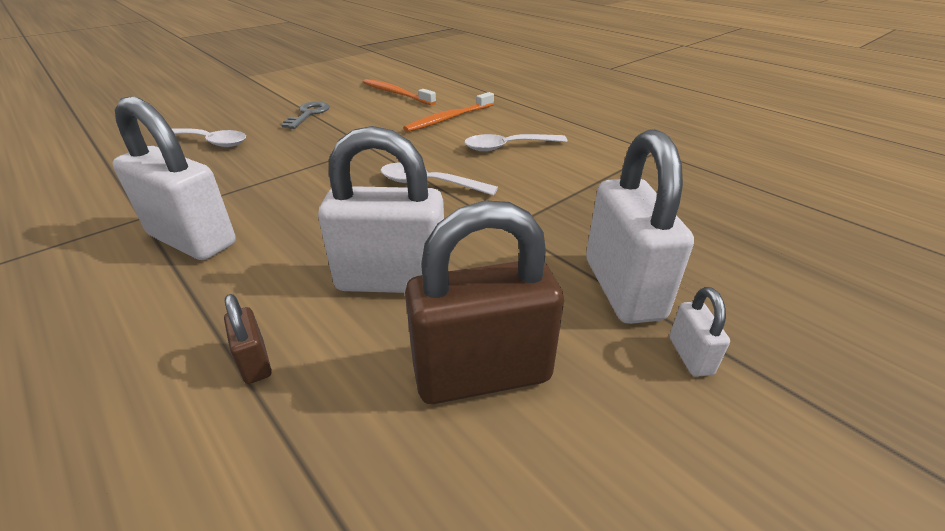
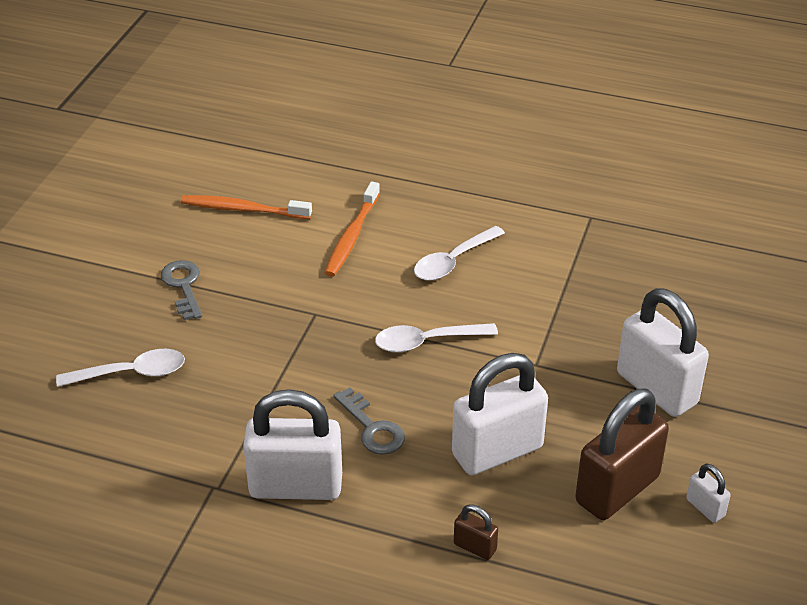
camera: 30 degrees left, 5 degrees up
(309, 223) = (372, 428): none -> grey key
(690, 356) = (723, 423): white padlock -> white padlock (705, 508)

